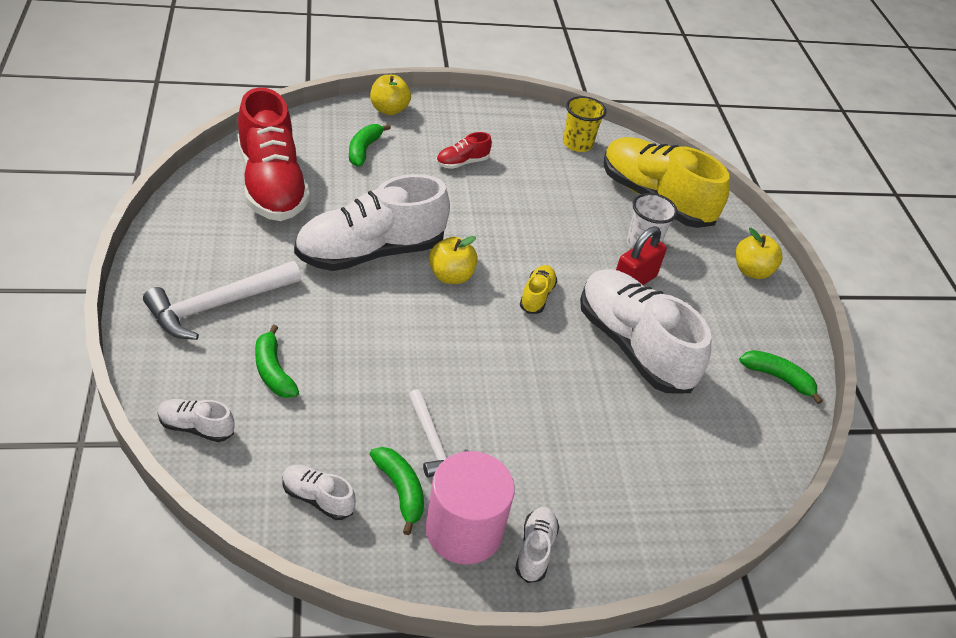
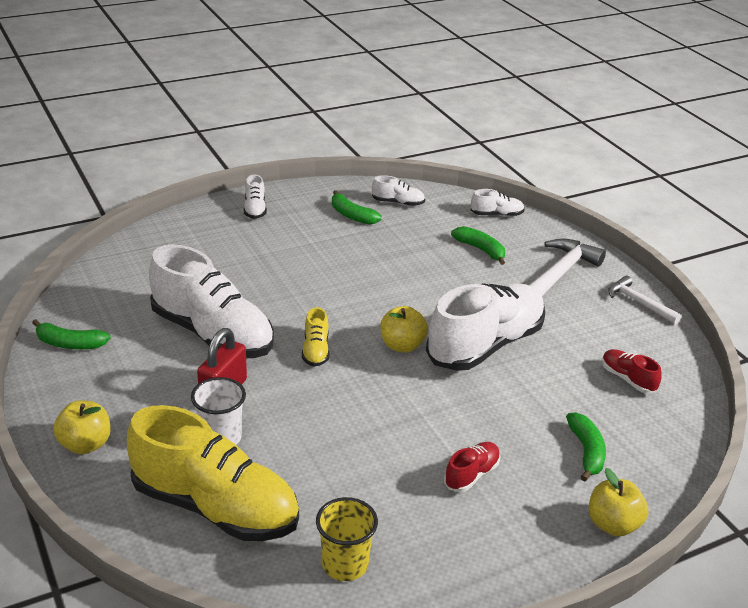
camera: 165 degrees right, 10 degrees down
(272, 185) = (627, 379): red shoe -> red shoe, size x0.43
(433, 441) = (346, 240): white hammer -> white hammer (639, 303)
(464, 530) = (302, 208): pink cylinder -> none

